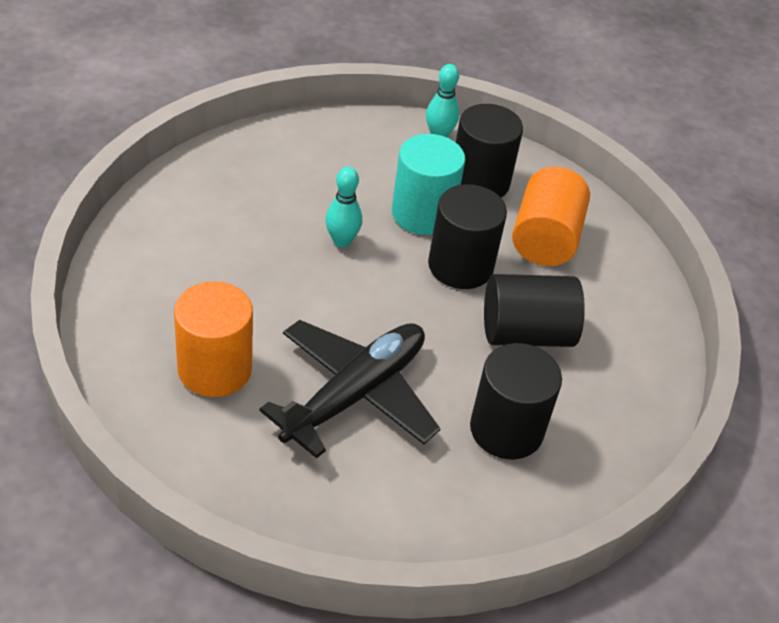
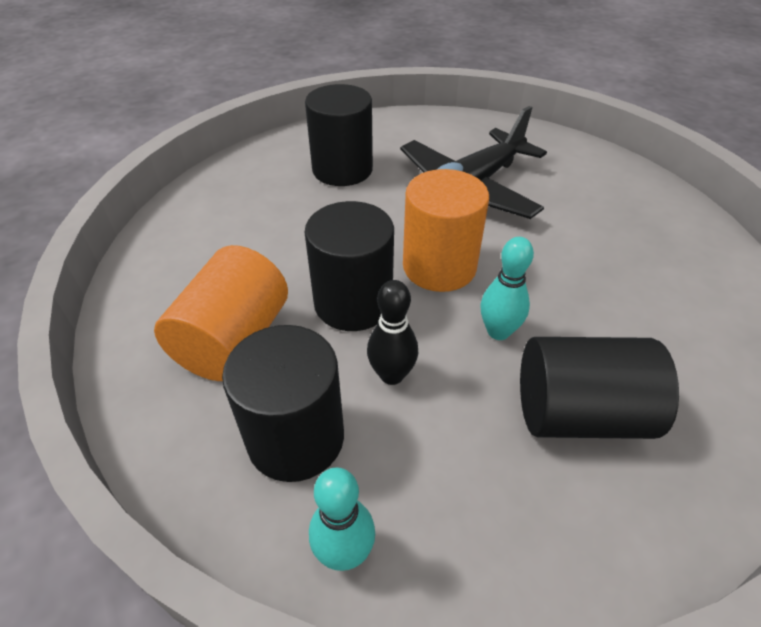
camera: 170 degrees left, 0 degrees up
(215, 369) = (593, 206): orange cylinder -> orange cylinder (439, 267)
(422, 214) = (392, 375): turquoise cylinder -> black bowling pin
(526, 333) = (300, 235): black cylinder -> black cylinder (579, 413)

